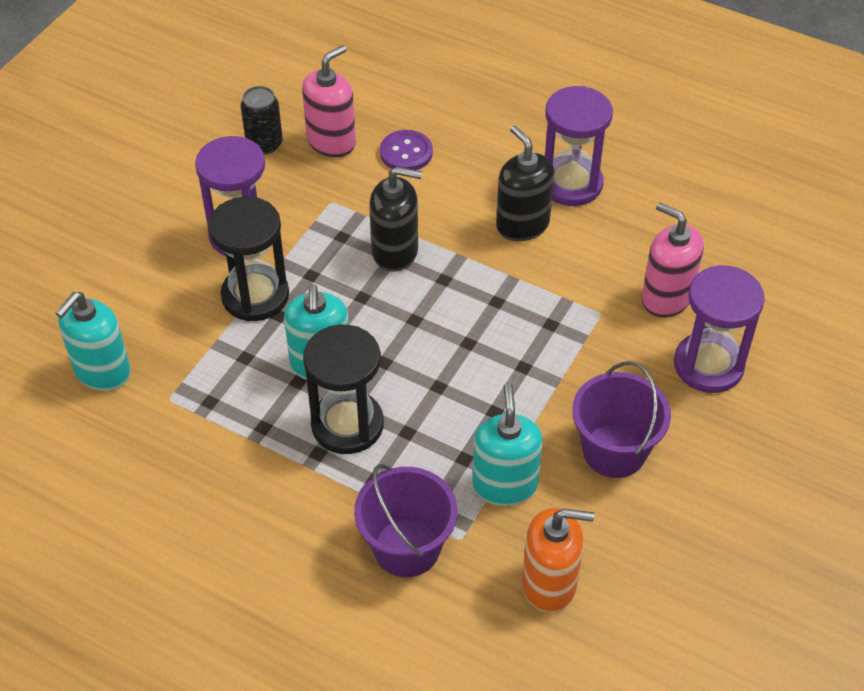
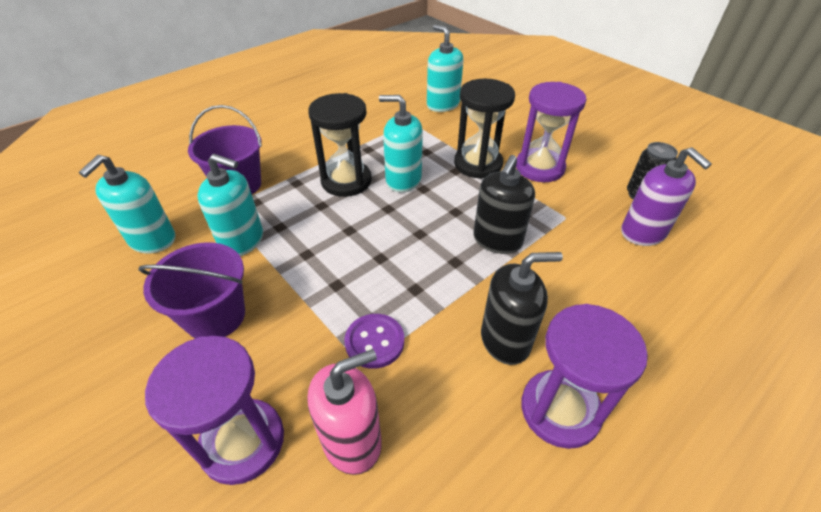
camera: 110 degrees right, 5 degrees down
(331, 142) = (643, 232): pink soap dispenser -> purple soap dispenser
(406, 153) = (625, 278): purple button -> purple button (374, 342)
(549, 584) = (152, 240): orange soap dispenser -> turquoise soap dispenser

